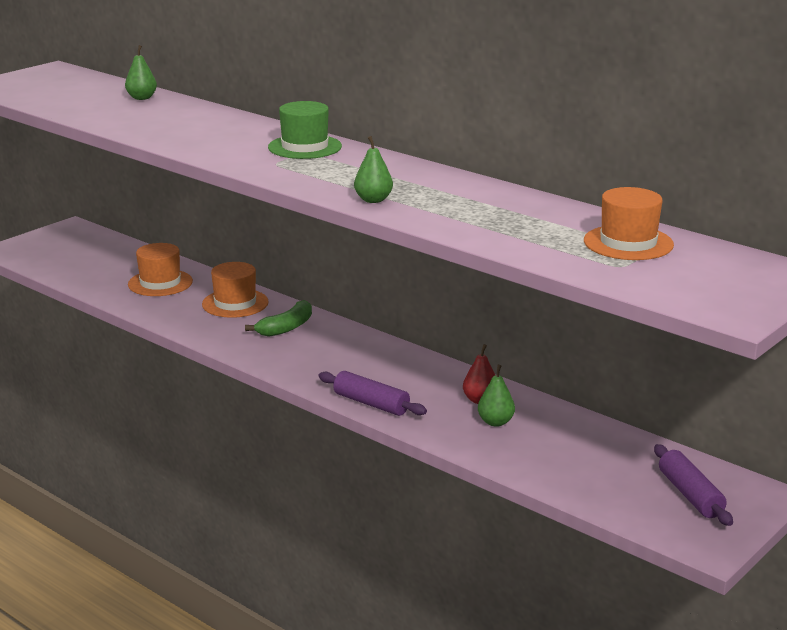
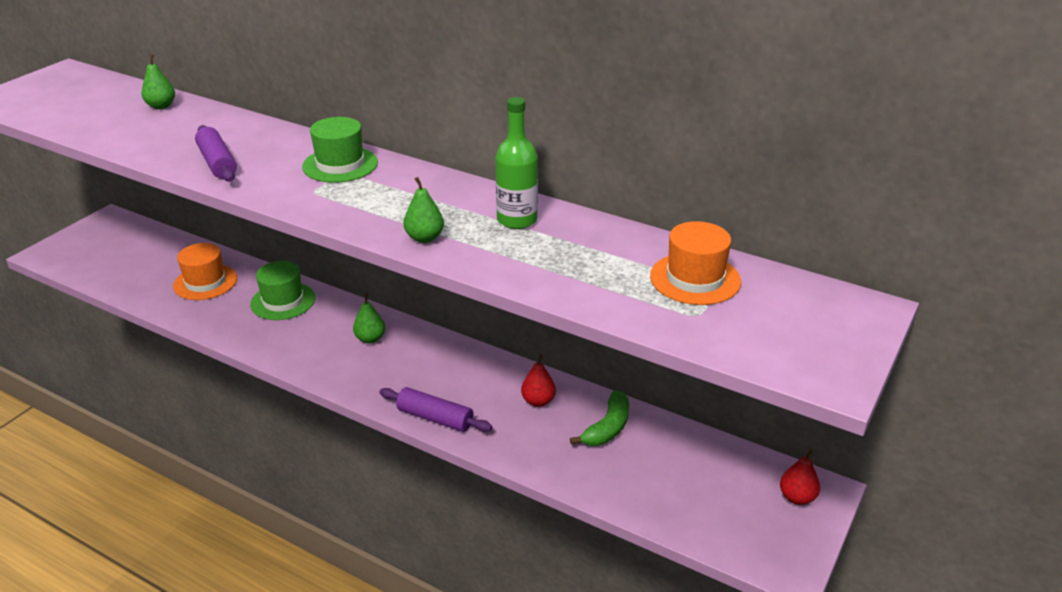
camera: 10 degrees left, 10 degrees up
(235, 303) = (283, 301): orange hat -> green hat
(286, 327) = (337, 327): green banana -> green banana (607, 428)
(466, 193) = (517, 220): none -> green bottle
(495, 422) = (558, 428): green pear -> green pear (370, 339)
(690, 495) = (757, 501): purple rolling pin -> purple rolling pin (217, 163)
(734, 496) = (797, 497): none -> red pear

